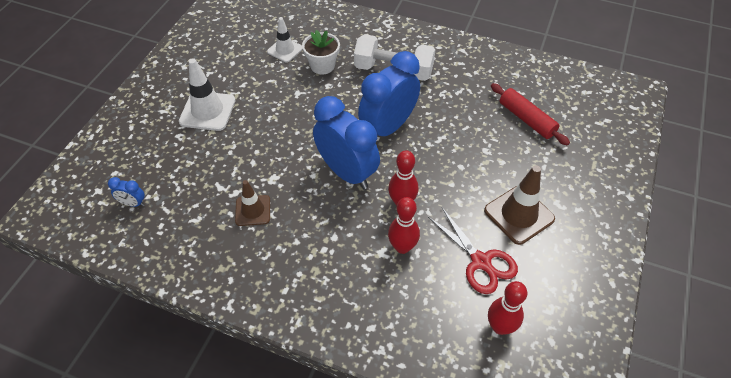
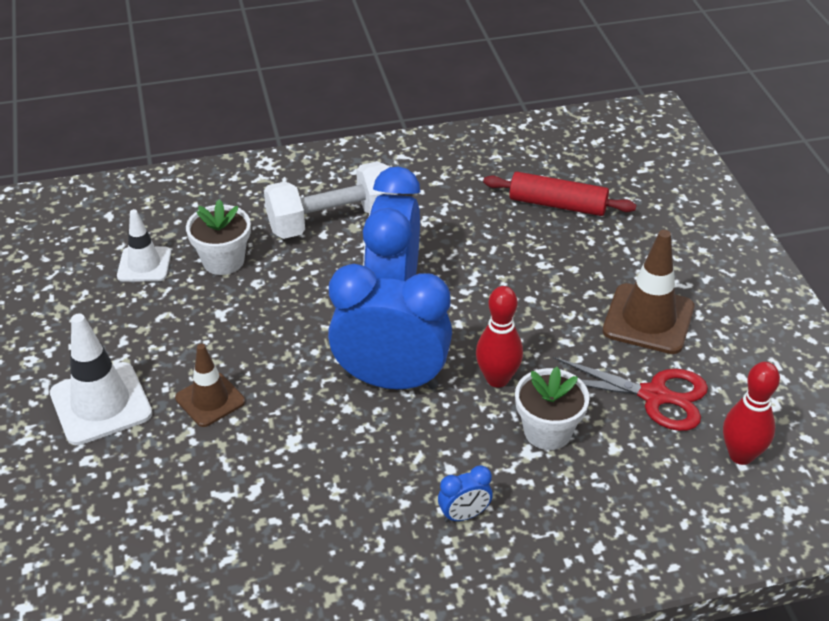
camera: 35 degrees left, 10 degrees down
(133, 203) = (104, 591): blue clock -> blue clock (464, 515)
(253, 210) = (304, 498): brown traffic cone -> brown traffic cone (210, 400)
(402, 247) = (547, 431): red bowling pin -> white flower pot

